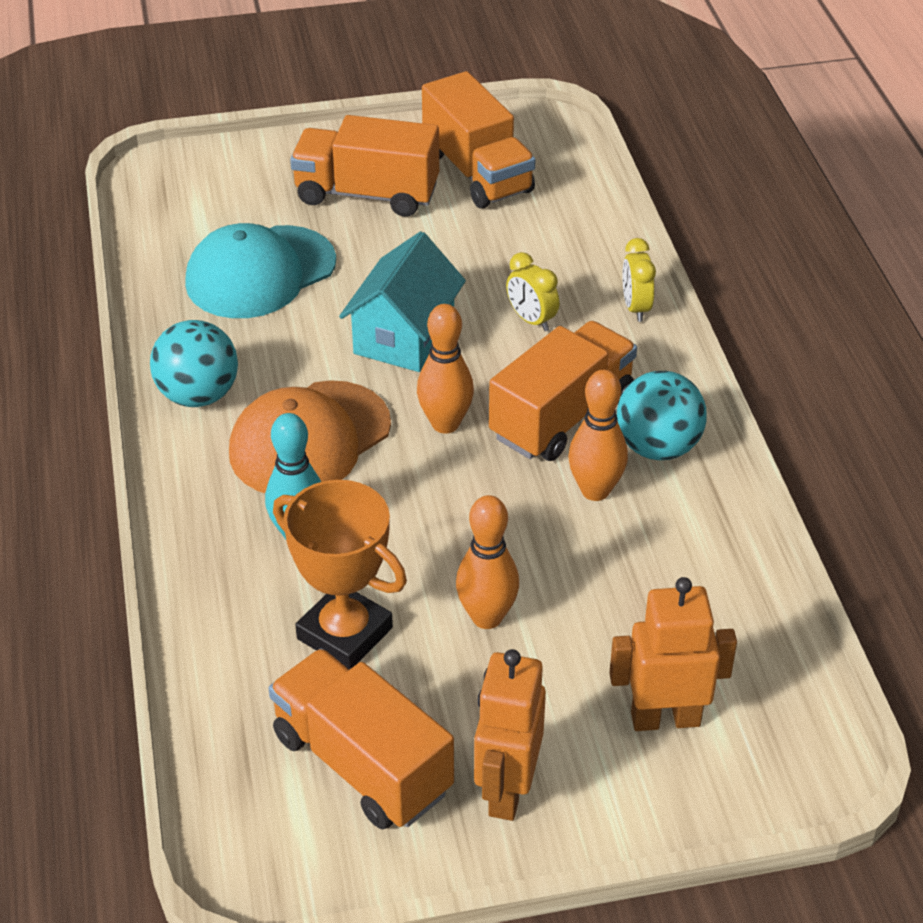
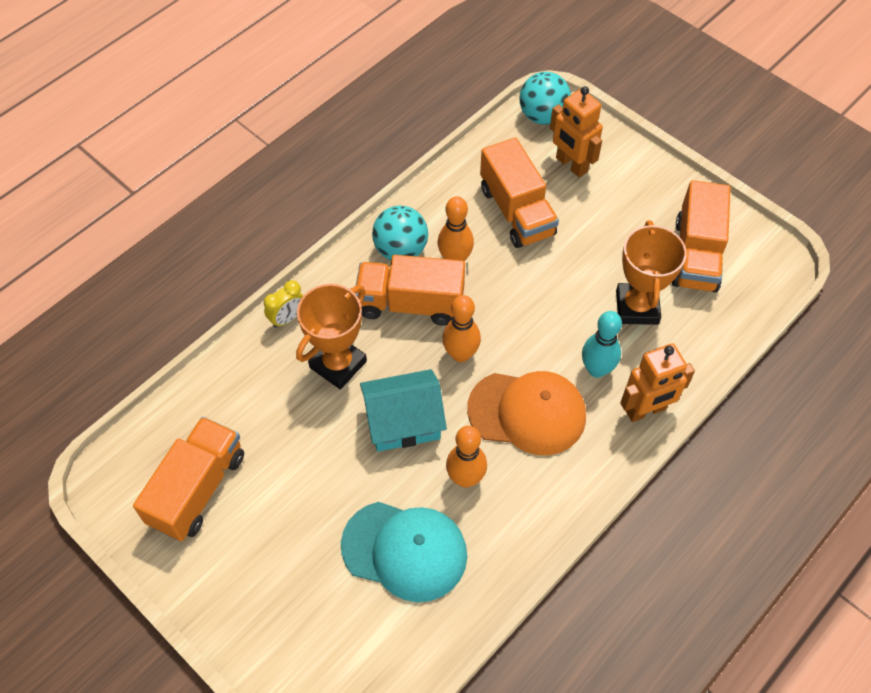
camera: 125 degrees left, 15 degrees up
(198, 395) = (542, 498): turquoise ball -> turquoise ball (542, 116)
(367, 194) = (270, 544): orange truck -> orange truck (516, 211)
(487, 617) = (575, 257): orange bowling pin -> orange bowling pin (465, 478)
(506, 790) = (658, 198): orange robot -> orange robot (646, 410)
(531, 320) = (338, 364): yellow clock -> orange trophy

